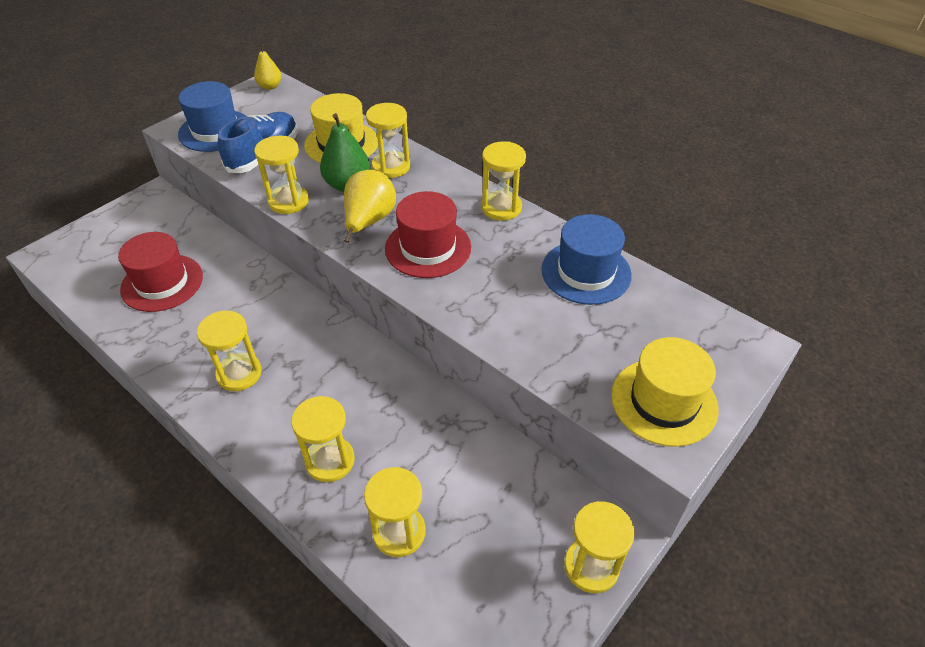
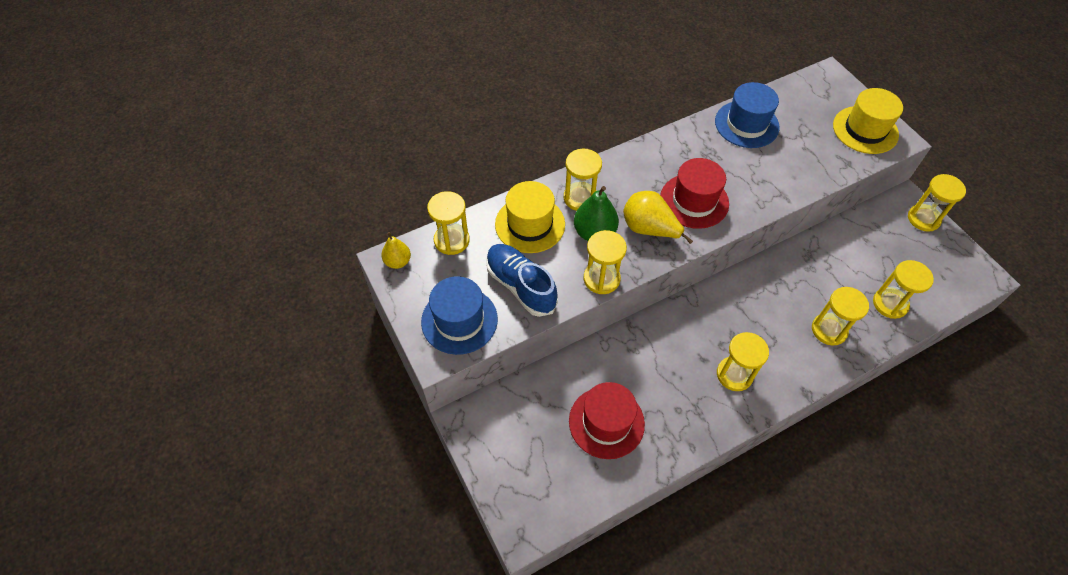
camera: 70 degrees left, 10 degrees up
(501, 207) = (661, 145): yellow hourglass -> yellow hourglass (451, 240)

